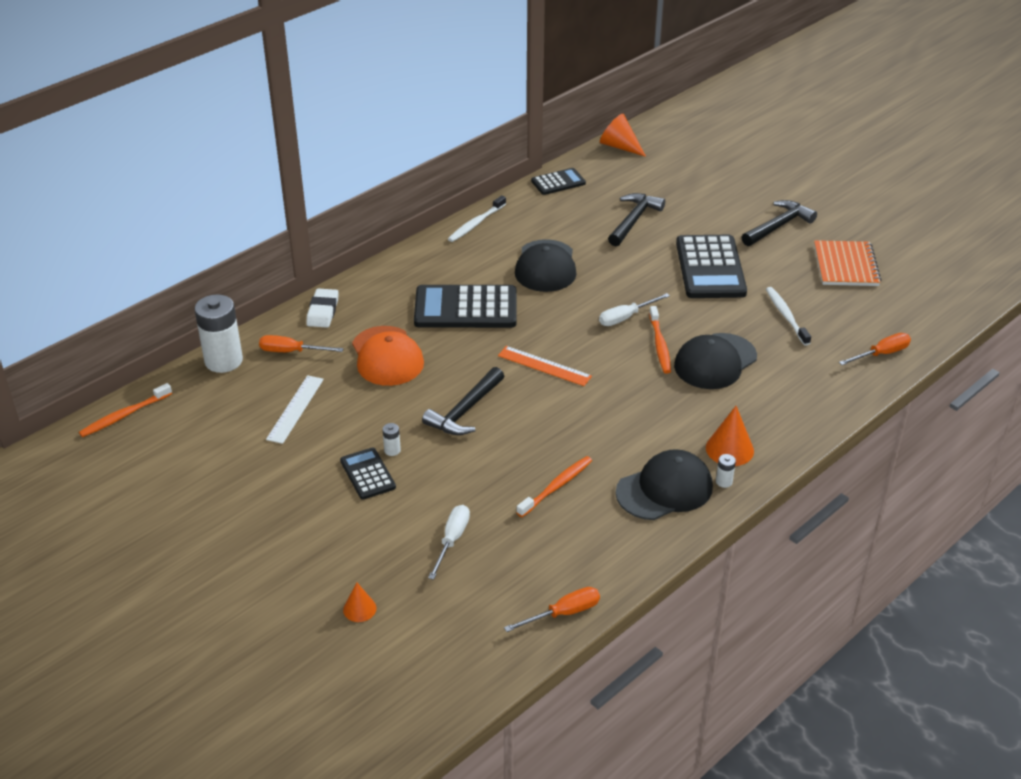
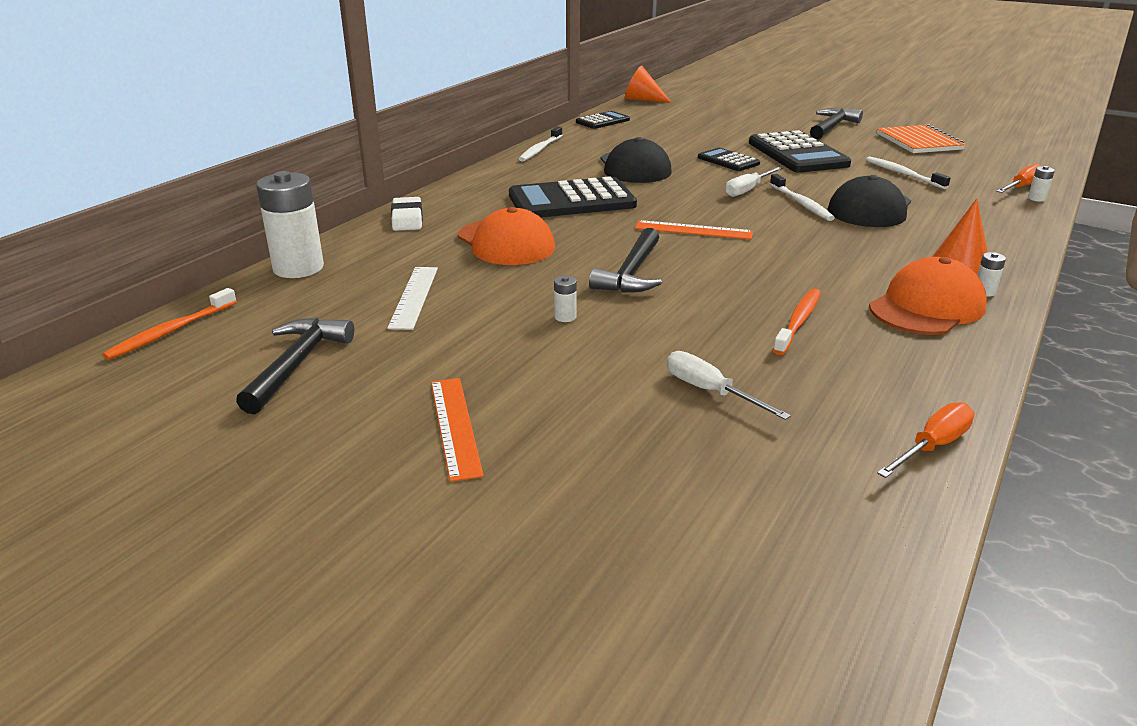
camera: 15 degrees left, 10 degrees down
(278, 537) = (455, 426): none -> orange ruler
(291, 351) = (384, 251): orange screwdriver -> none
(359, 609) = (633, 493): orange cone -> none
(367, 474) = (547, 343): black calculator -> black calculator (728, 161)
(452, 540) = (710, 391): white screwdriver -> white screwdriver turned 45 degrees counterclockwise
(633, 220) = (695, 135): black hammer -> black hammer (297, 364)
(660, 345) = (801, 203): orange toothbrush -> white toothbrush
(664, 489) = (927, 307): black cap -> orange cap
(879, 373) = (1036, 198): none -> white battery

